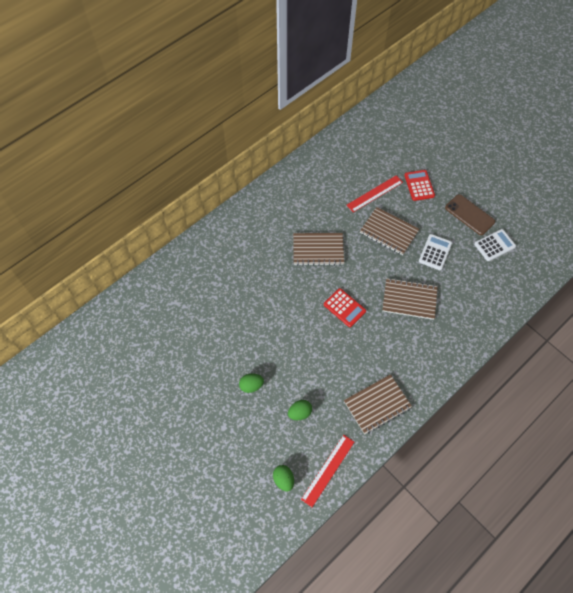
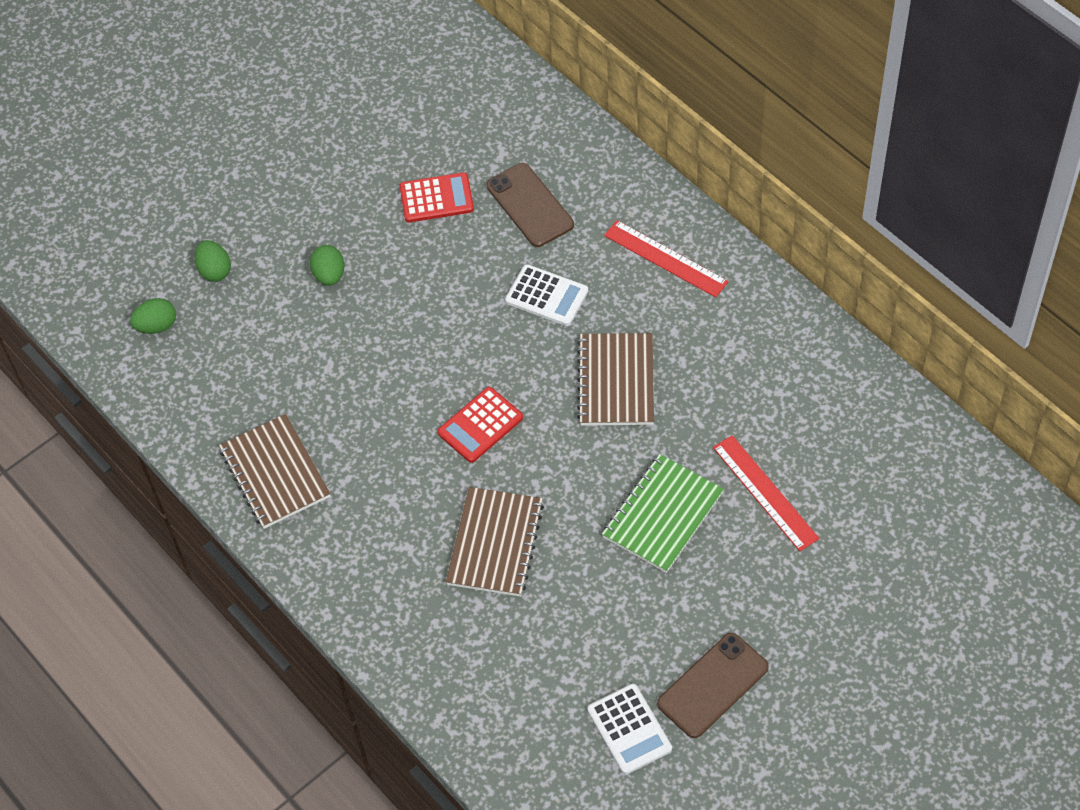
camera: 95 degrees right, 5 degrees down
(211, 288) = (530, 205): none -> brown phone
(299, 413) = (272, 349): green egg -> green egg (215, 270)
(328, 470) = (164, 391): red ruler -> red ruler (665, 258)
(389, 232) = (662, 515): brown notebook -> green notebook
(419, 185) = (792, 585): red calculator -> red calculator (436, 198)
(435, 252) = (610, 602): white calculator -> white calculator (547, 296)

